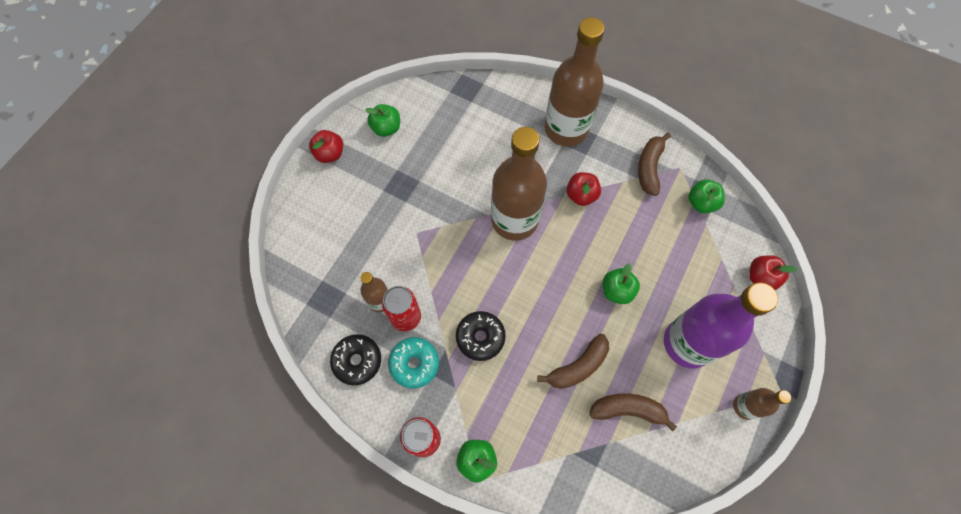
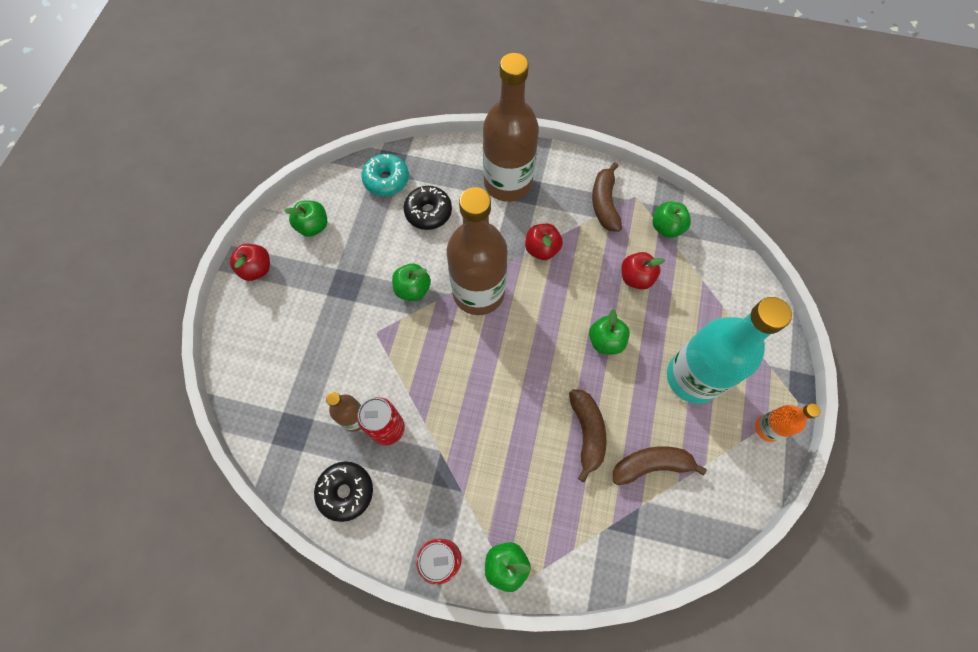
camera: 15 degrees left, 0 degrees up
(414, 364) = (410, 478): turquoise donut -> turquoise donut (386, 180)
(458, 203) = (413, 289): none -> green apple
(480, 337) = (475, 429): black donut -> black donut (428, 212)
(578, 366) = (587, 433): brown banana -> brown banana turned 45 degrees counterclockwise
(688, 343) = (693, 377): purple bottle -> turquoise bottle
(745, 406) = (767, 428): brown bottle -> orange bottle
(761, 277) = (746, 290): red apple -> red apple (636, 278)

